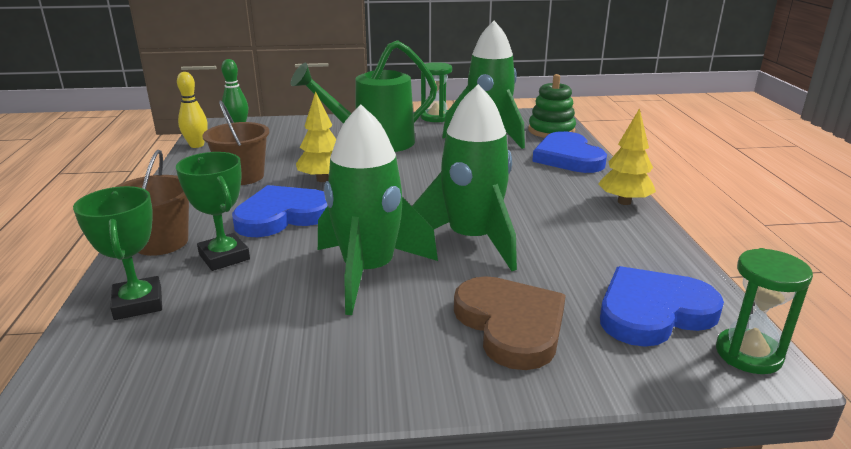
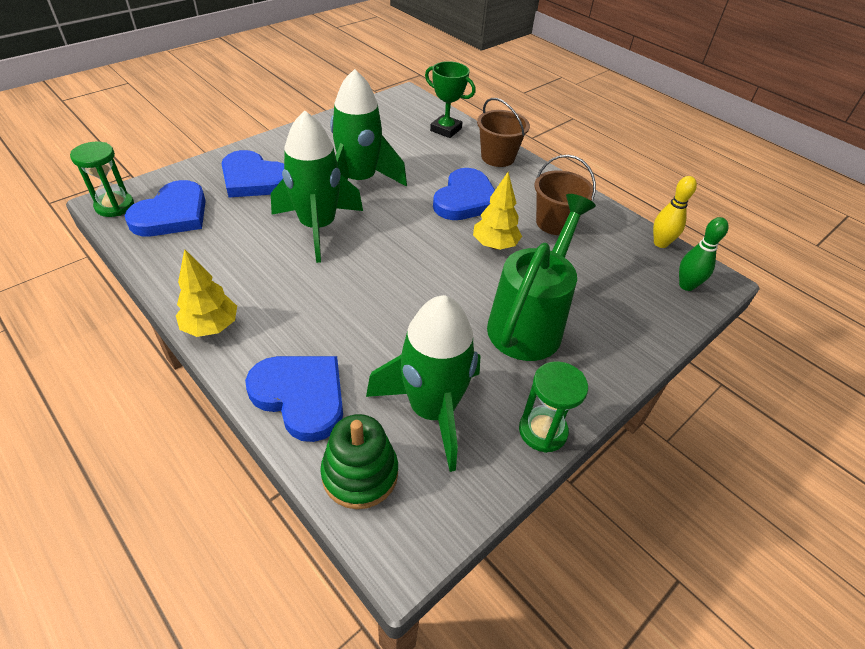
camera: 140 degrees right, 20 degrees up
(224, 257) = (449, 162): green trophy -> none
(511, 325) = (254, 179): brown heart -> blue heart

